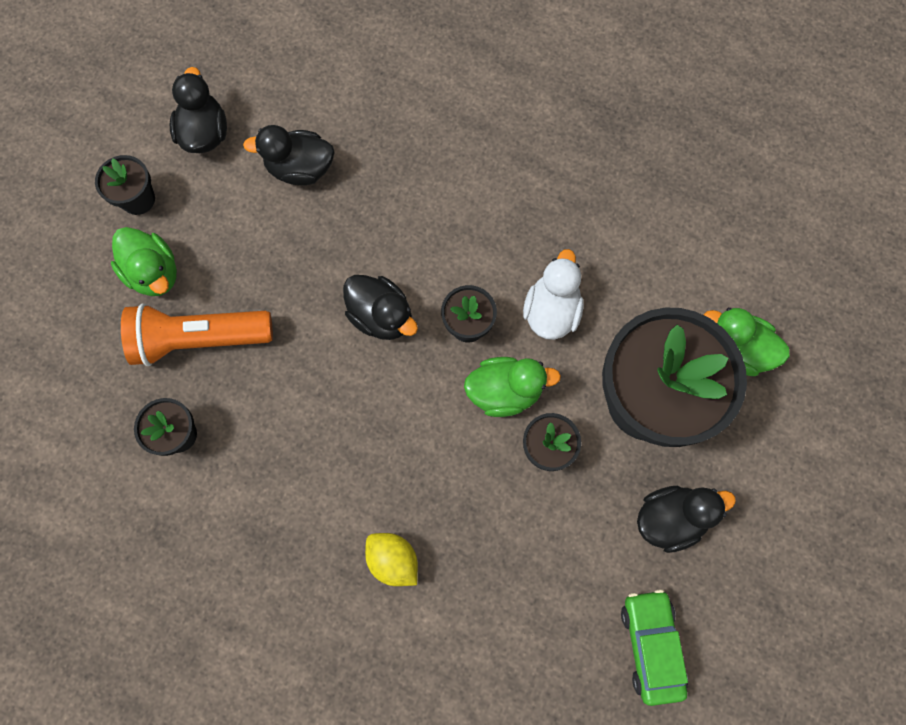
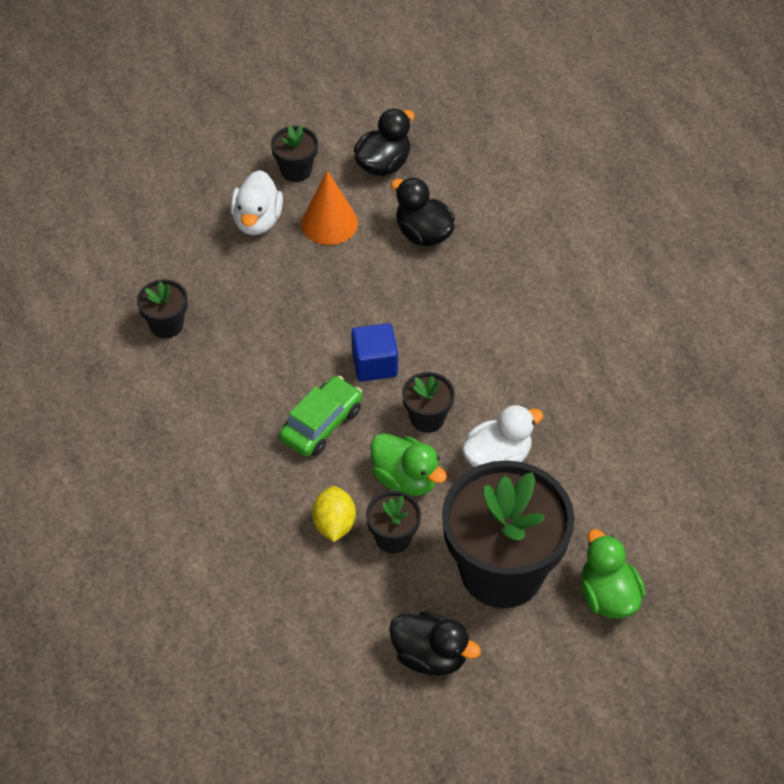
camera: 45 degrees right, 20 degrees down
(154, 273) = (257, 220): green duck -> white duck
(199, 339) = (241, 281): orange flashlight -> none
(216, 223) = (329, 223): none -> orange cone
(381, 316) = (374, 364): black duck -> blue cube
(393, 560) = (215, 512): yellow lemon -> yellow lemon (334, 524)
(651, 645) = (324, 717): green car -> green car (321, 424)

